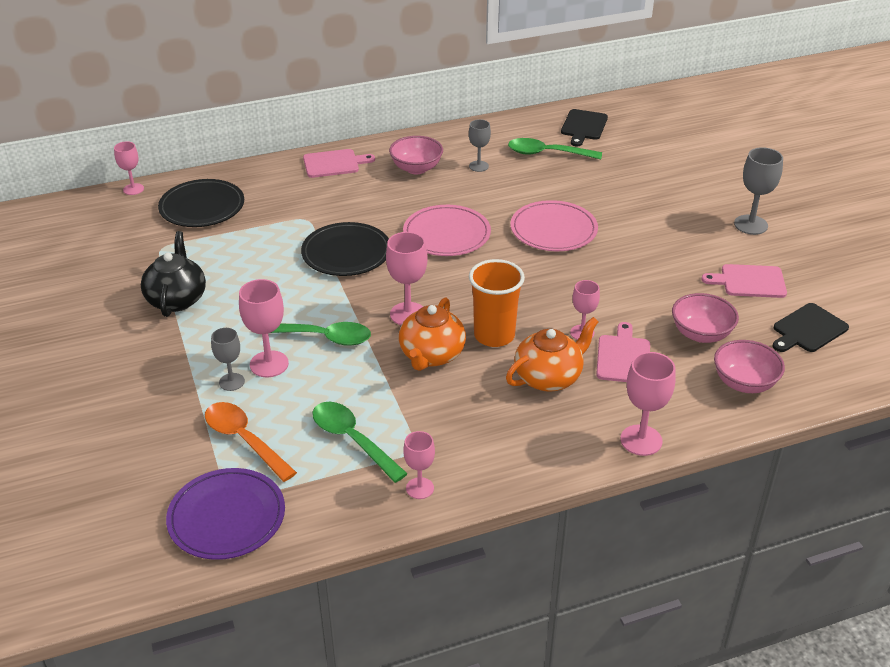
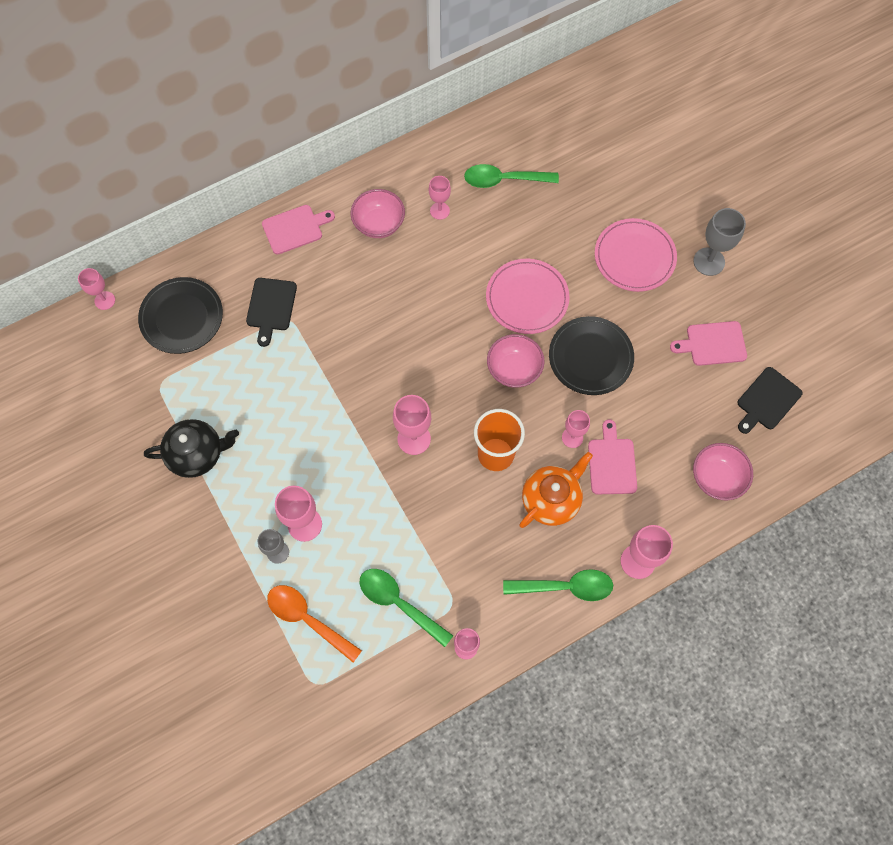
camera: 10 degrees left, 30 degrees up
(177, 299) = (197, 454): black teapot -> black teapot turned 90 degrees clockwise
(226, 517) = (316, 706): purple plate -> none
(322, 337) = (343, 482): green spoon -> green spoon (565, 587)
(346, 253) = (339, 363): black plate -> black plate (590, 357)
(431, 355) = (445, 489): orange teapot -> none
(446, 234) = (427, 321): pink plate -> pink plate (634, 257)
(478, 166) = (439, 211): grey goblet -> pink goblet
(583, 126) = (533, 129): black cutting board -> black cutting board (271, 307)
(701, 334) = (675, 422): pink bowl -> pink bowl (514, 369)

